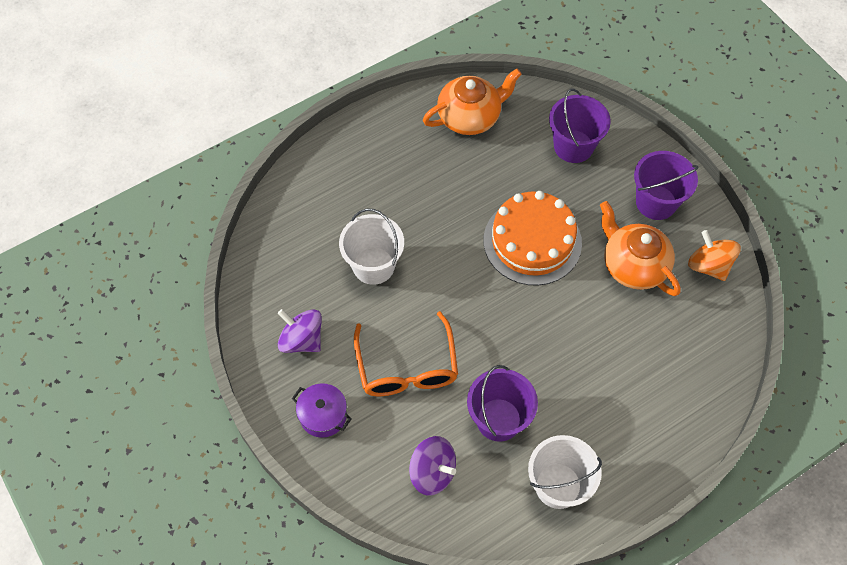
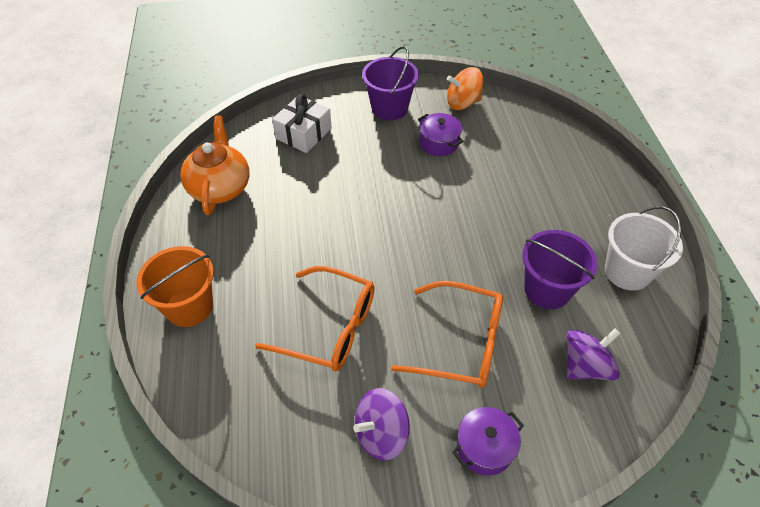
camera: 65 degrees left, 10 degrees down
(344, 162) = (189, 306): none -> orange bucket
(373, 266) = (330, 327): white bucket -> orange glasses
(532, 241) = (378, 195): orange cake -> none
(573, 146) = (303, 133): purple bucket -> white gift
(633, 265) = (439, 143): orange teapot -> purple pot

